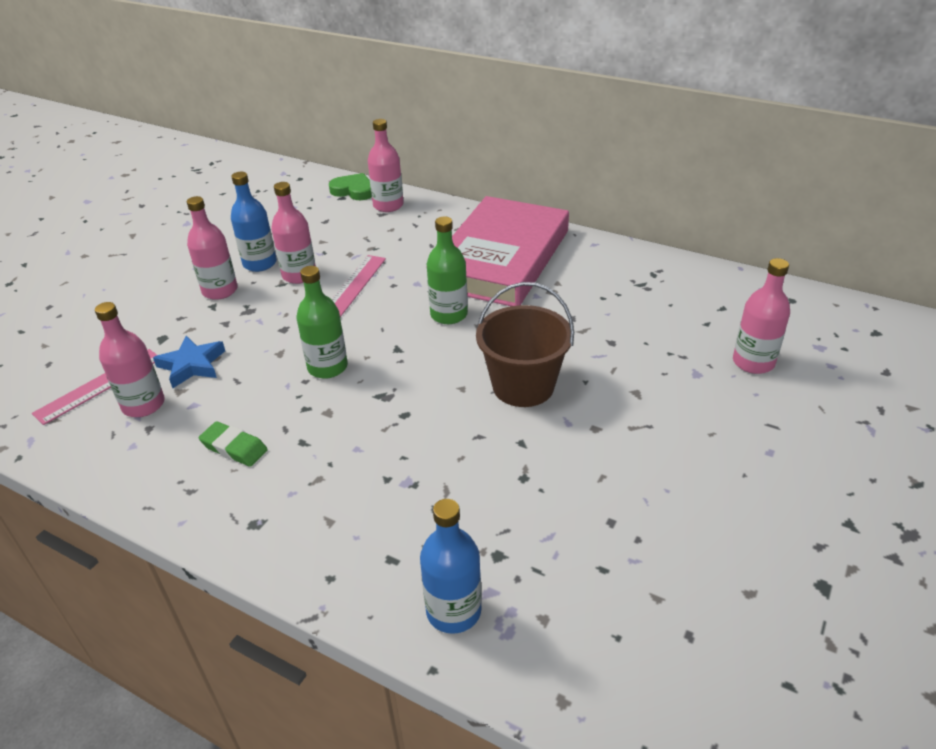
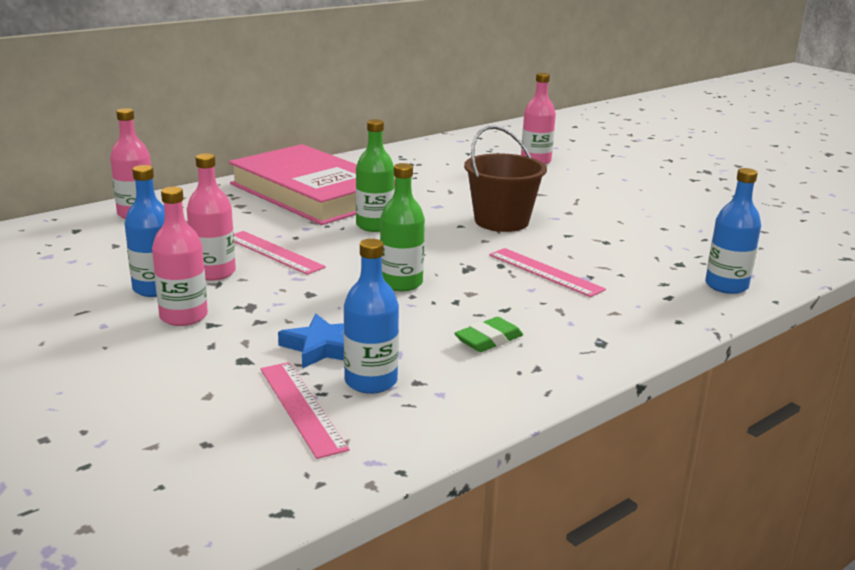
camera: 70 degrees left, 15 degrees down
(143, 405) = (371, 381): pink bottle -> blue bottle
(353, 190) = (71, 222): green heart -> none
(404, 448) = (545, 272): none -> pink ruler

